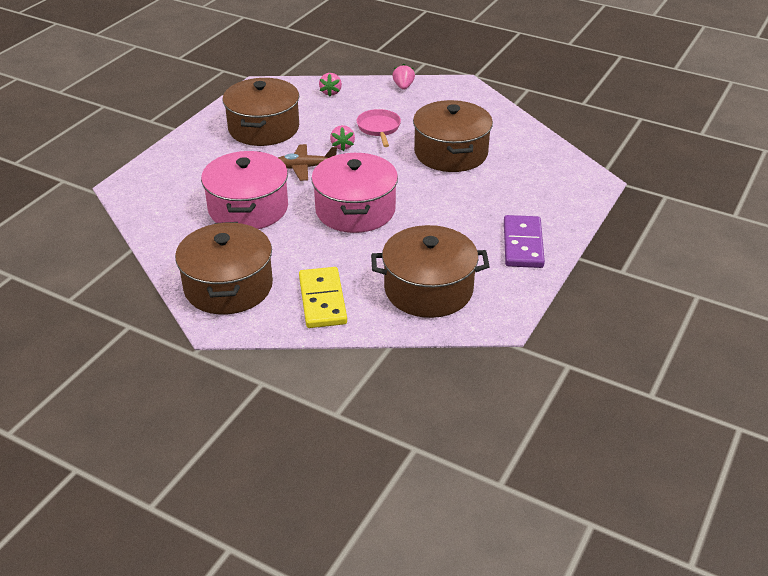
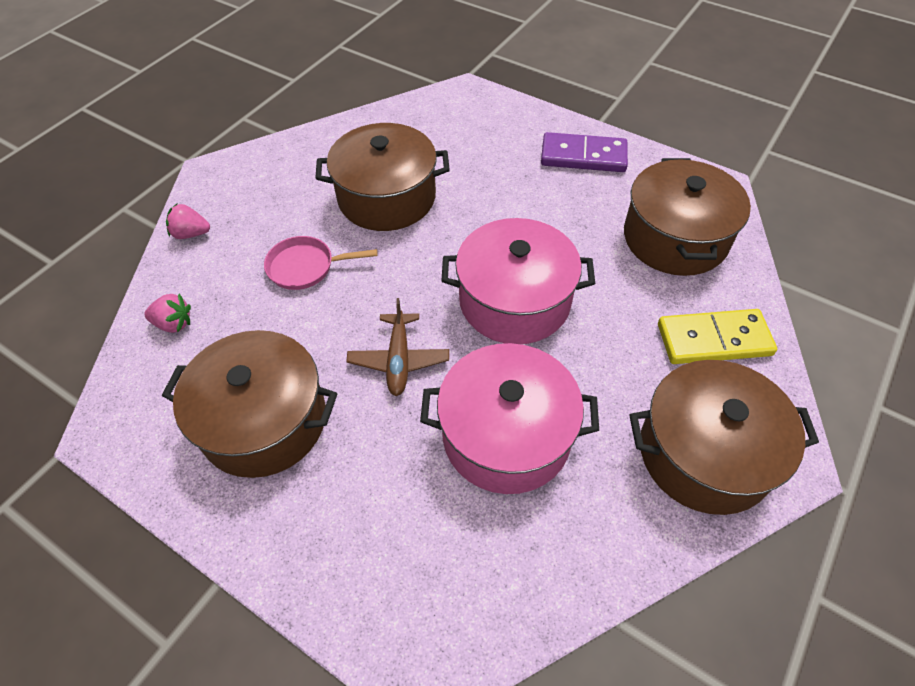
camera: 85 degrees left, 15 degrees up
(342, 146) = (346, 311): pink strawberry -> none

